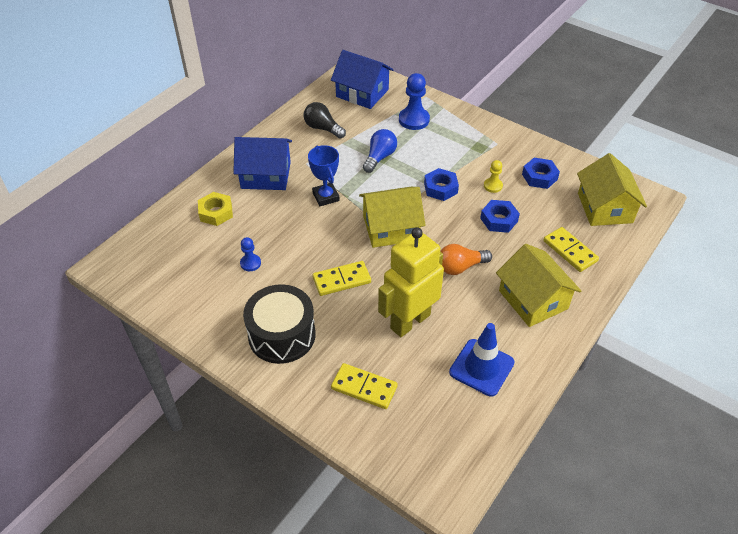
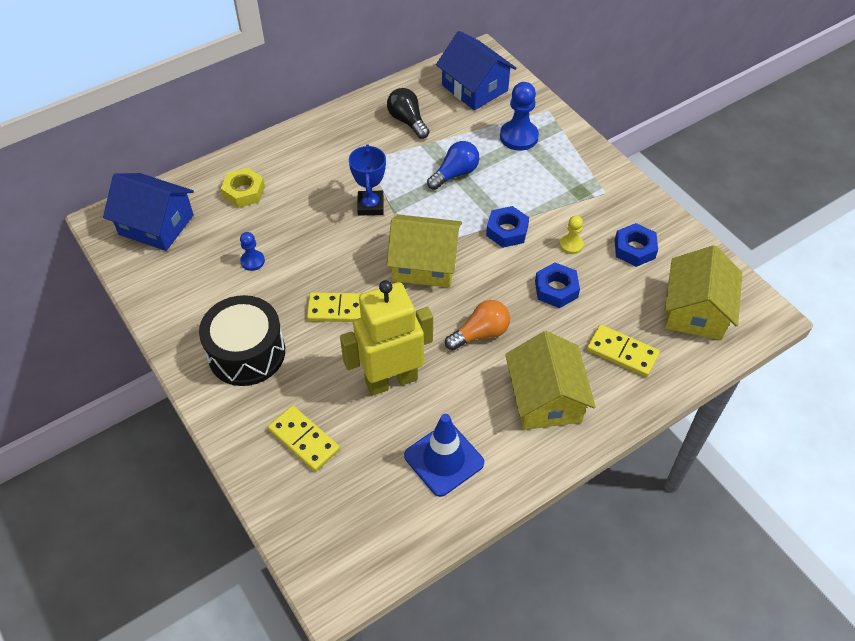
camera: 20 degrees right, 5 degrees up
(266, 175) = (317, 162): blue house -> blue house (156, 225)
(460, 267) = (480, 333): orange light bulb -> orange light bulb turned 150 degrees clockwise
(570, 251) = (622, 352): yellow domino -> yellow domino turned 45 degrees counterclockwise

